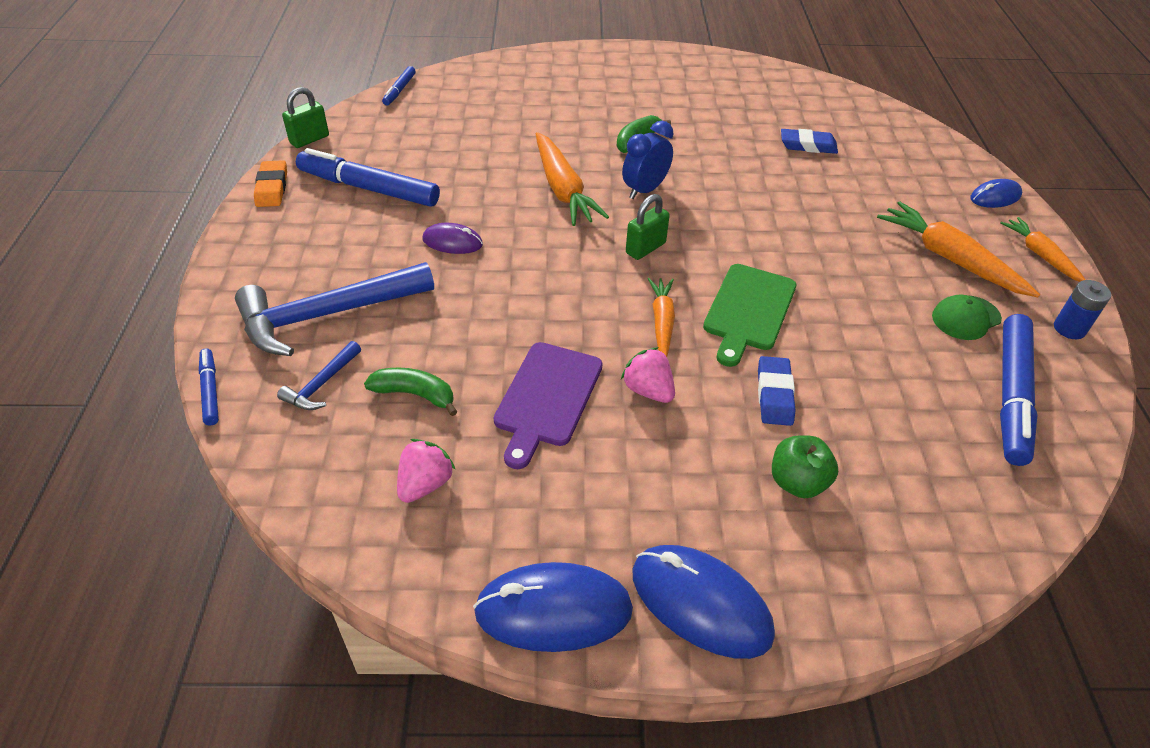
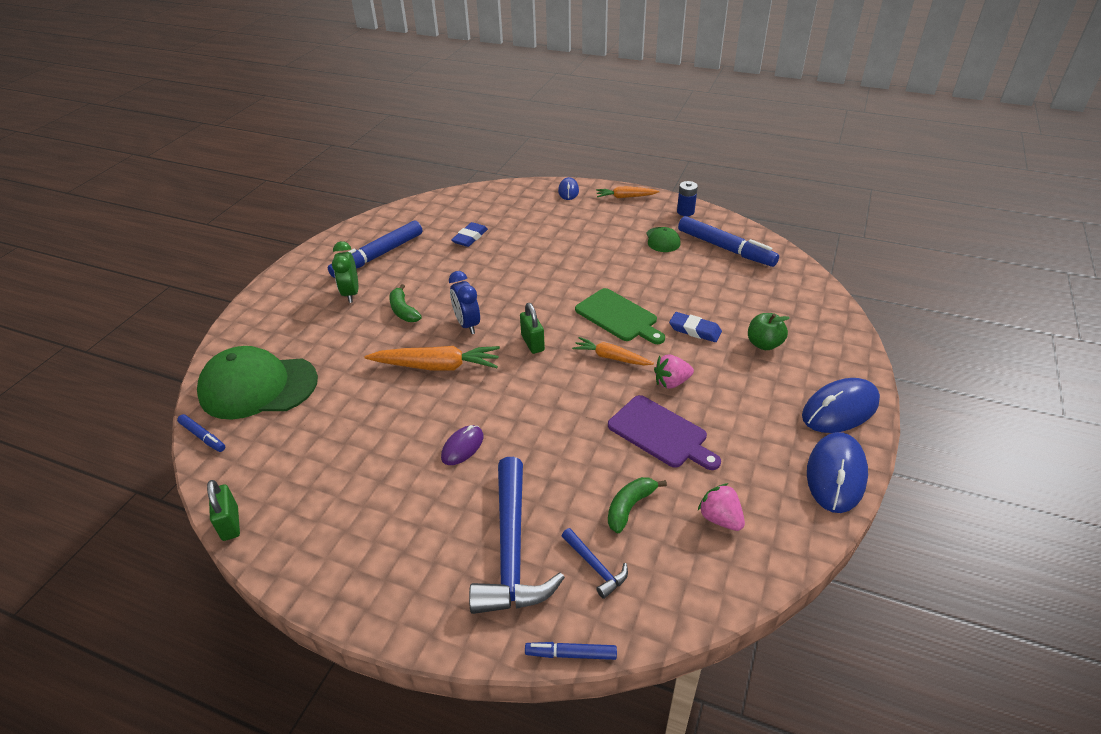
camera: 65 degrees left, 5 degrees down
(272, 188) = (293, 568): orange eraser -> none
(368, 188) = (349, 489): blue marker -> blue marker (378, 256)
(473, 95) = (258, 387): none -> green cap
(640, 99) = (351, 293): none -> green clock
(950, 259) = (613, 226): orange carrot -> none

